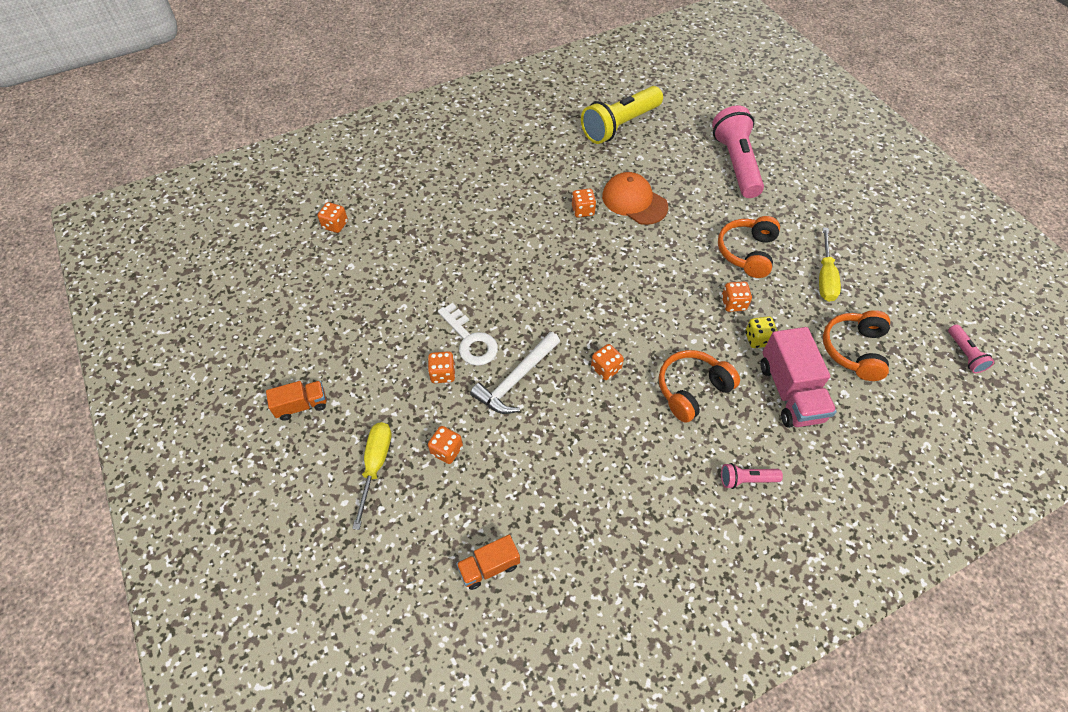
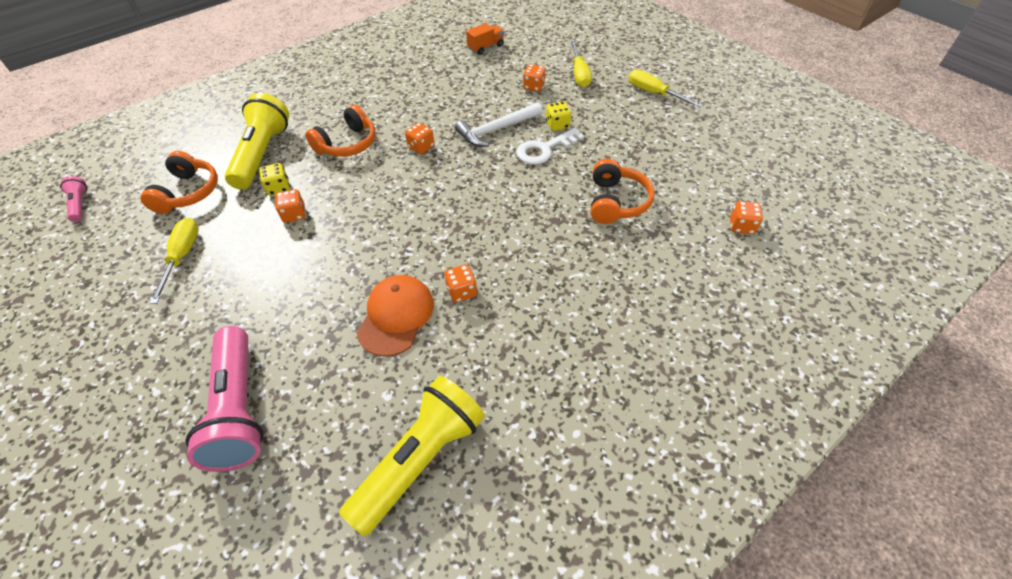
camera: 170 degrees right, 5 degrees down
(302, 405) = (654, 93): orange truck -> yellow screwdriver
(443, 374) = (557, 125): orange dice -> yellow dice
(470, 340) = (545, 149): white key -> white key turned 75 degrees counterclockwise
(516, 379) = (496, 130): white hammer -> white hammer turned 150 degrees counterclockwise
(634, 201) = (396, 316): orange cap -> orange cap turned 105 degrees counterclockwise
(746, 479) = (315, 102): pink flashlight -> none
(747, 252) = (263, 271): orange headphones -> orange headphones (616, 202)
(790, 392) = (262, 154): pink truck -> yellow flashlight

